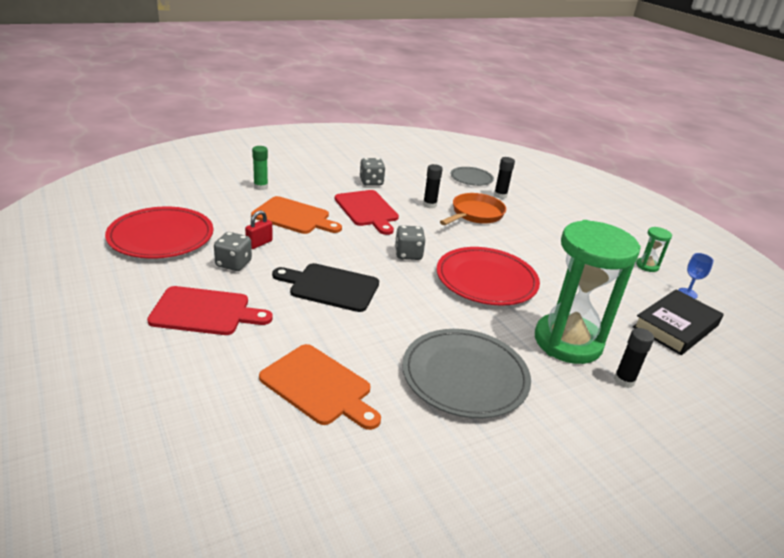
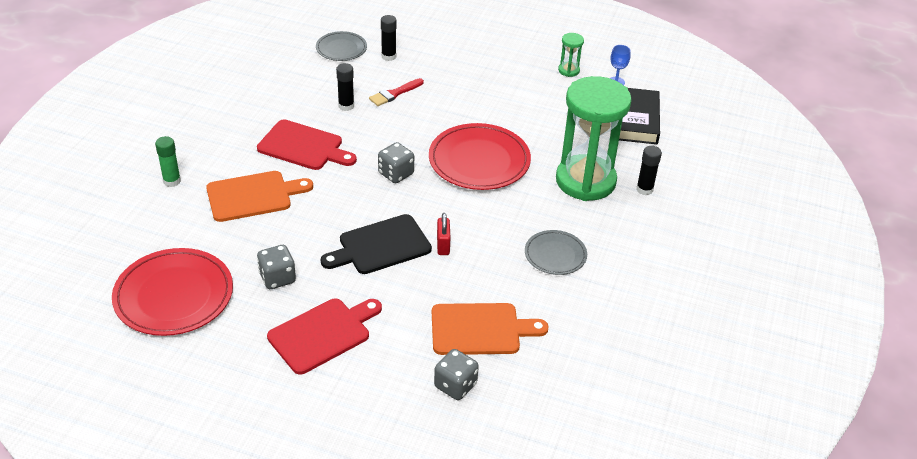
camera: 40 degrees left, 10 degrees up
(259, 243) = (267, 244): red padlock -> red padlock (443, 245)
(371, 182) = (262, 109): grey dice -> grey dice (455, 385)
(465, 376) = (555, 255): grey plate -> grey plate, size x0.56
(475, 214) = (394, 94): orange pan -> red brush

